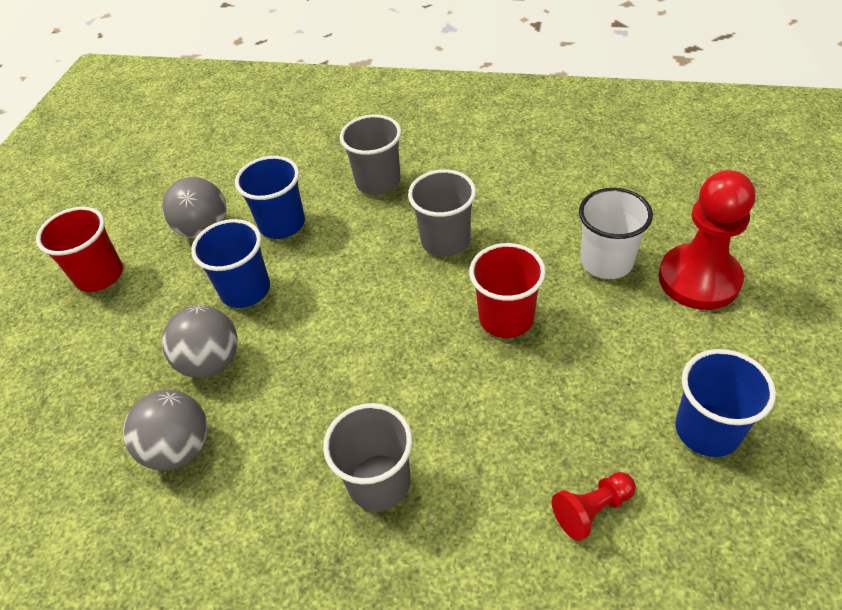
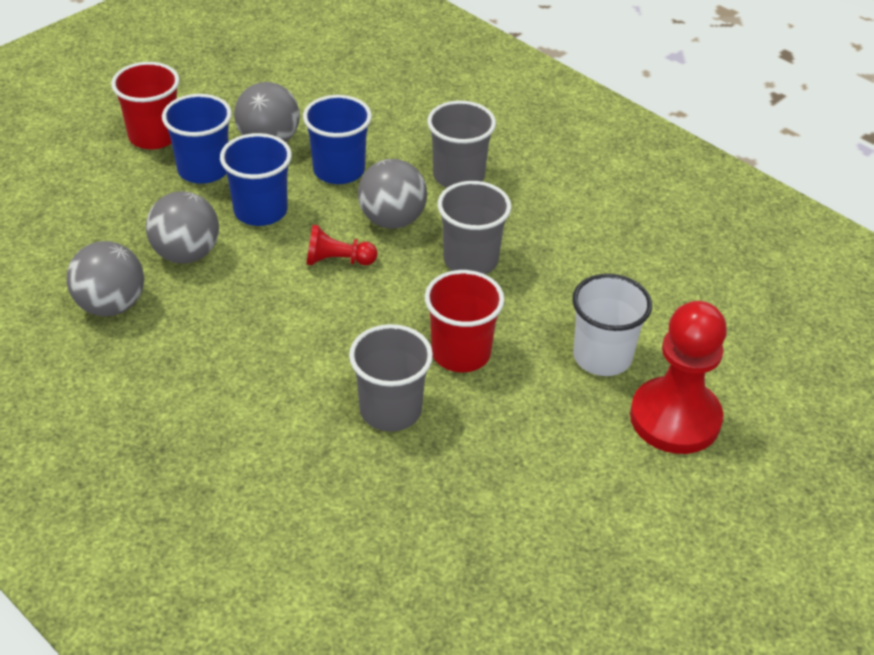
camera: 25 degrees right, 5 degrees down
(358, 241) = (392, 220): none -> grey ball
(379, 482) = (239, 415): grey cup -> grey cup (390, 410)
(592, 510) = (387, 531): red pawn -> red pawn (337, 261)
(707, 430) = (546, 535): blue cup -> blue cup (203, 170)

